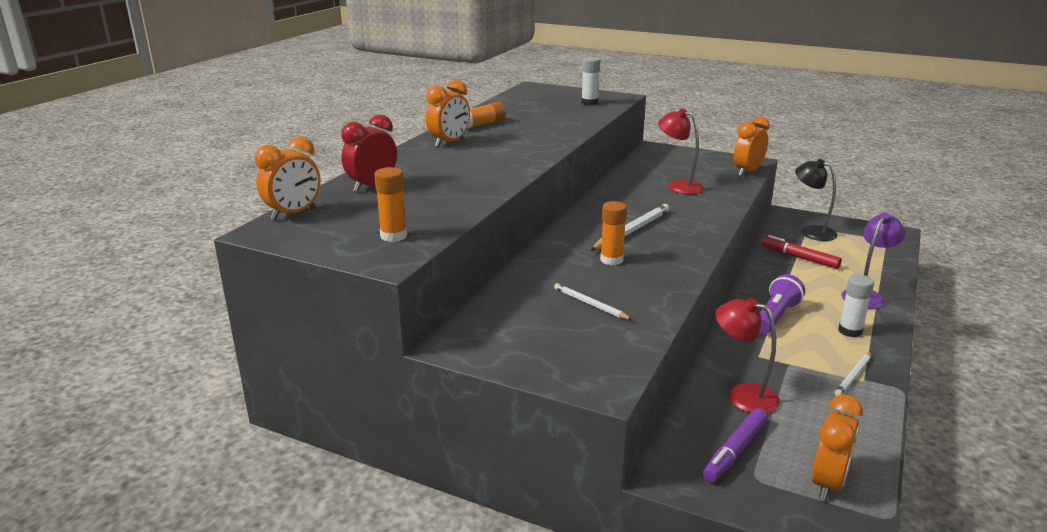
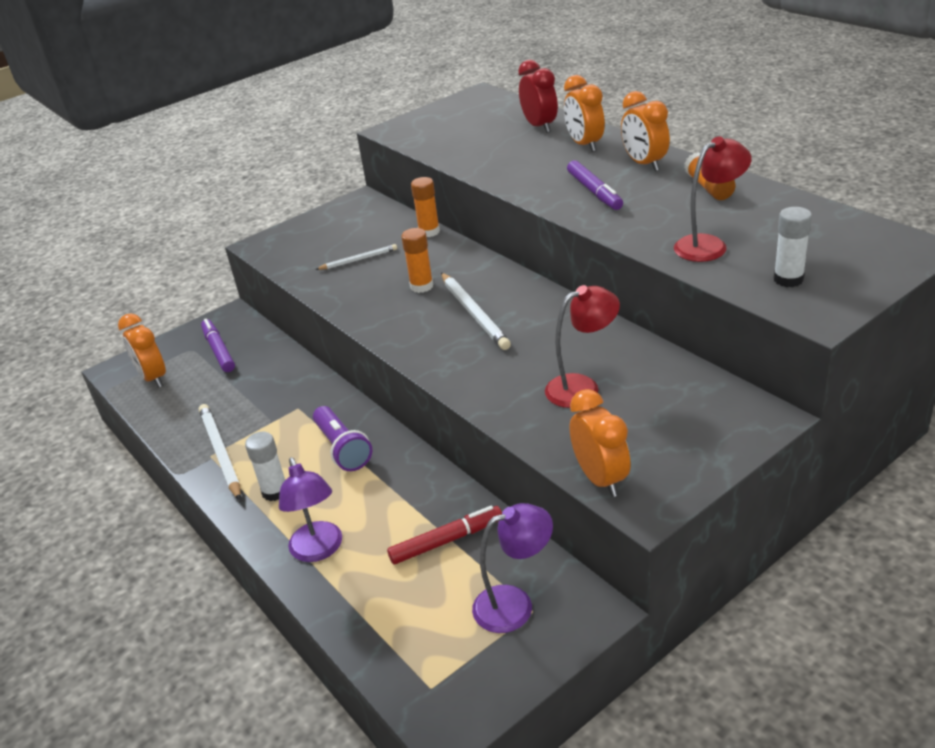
camera: 120 degrees right, 10 degrees up
(293, 214) = (503, 101): orange clock -> orange clock (584, 145)
(393, 236) = (428, 132): orange glue stick -> orange glue stick (429, 232)
(507, 150) = (594, 192): none -> purple marker
(742, 395) = (263, 377): red lamp -> red lamp (709, 245)
(811, 231) = (515, 604): black lamp -> purple lamp
(853, 376) = (221, 453): white pencil -> white pencil, size x1.66

